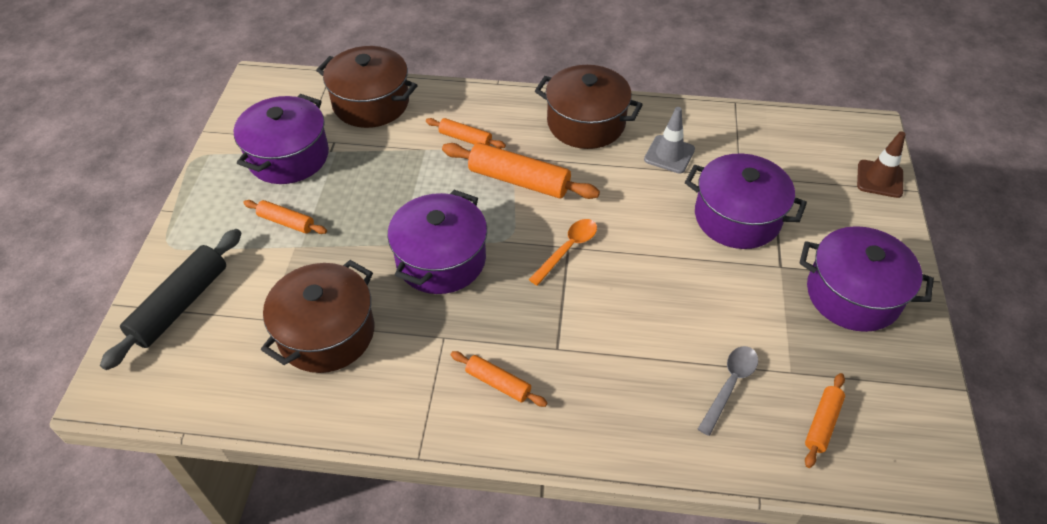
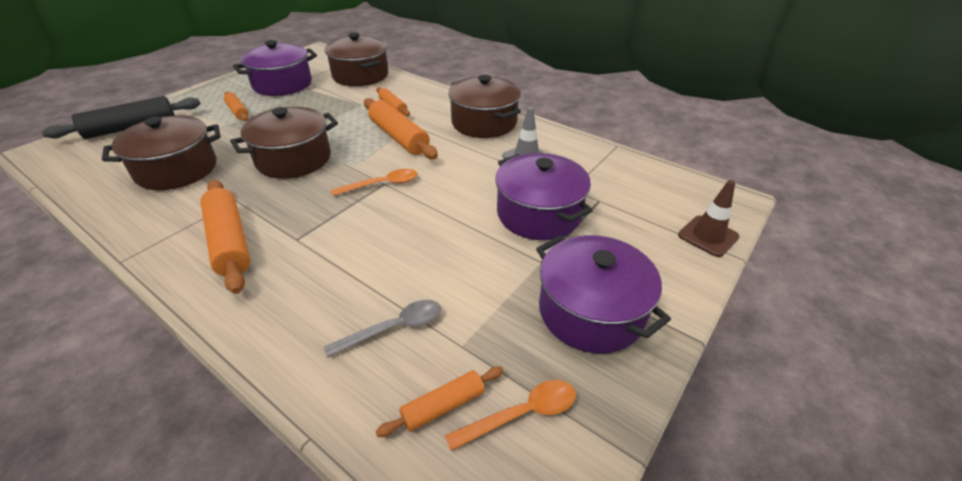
camera: 30 degrees right, 10 degrees down
(441, 259) = (294, 159): purple pot -> brown pot
(498, 383) = (229, 241): orange rolling pin -> orange rolling pin, size x1.81
(875, 399) = (521, 414): none -> orange spoon

